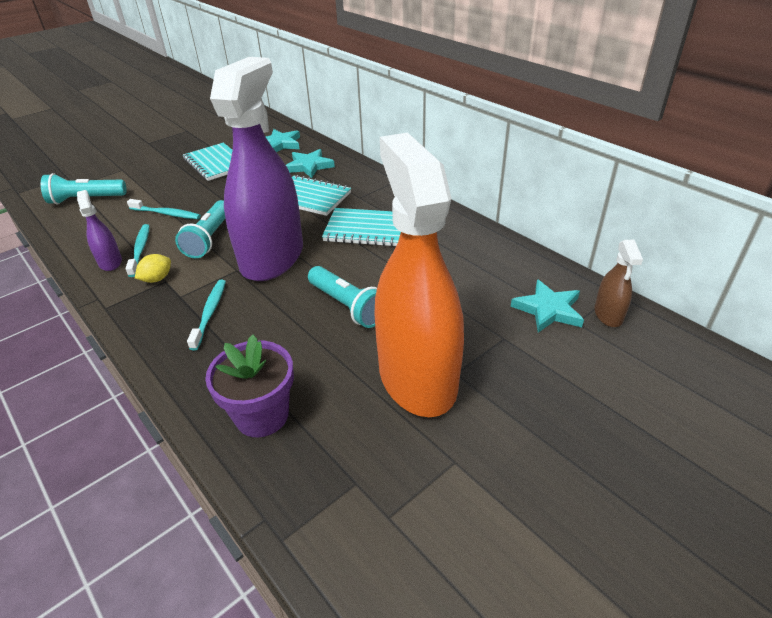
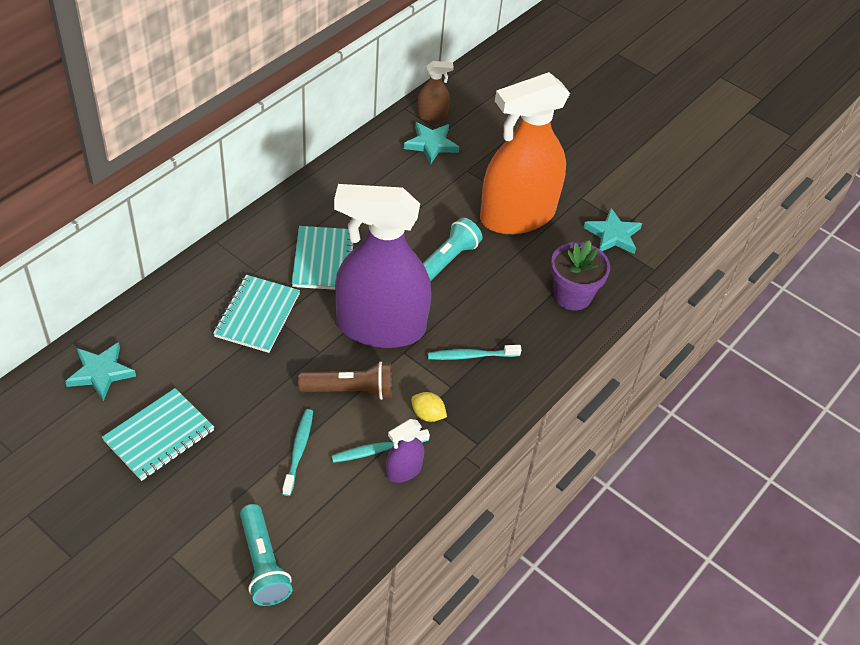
camera: 105 degrees left, 10 degrees up
(209, 238) = (350, 390): turquoise flashlight -> brown flashlight
(309, 166) = (174, 328): turquoise star -> turquoise star (613, 235)

